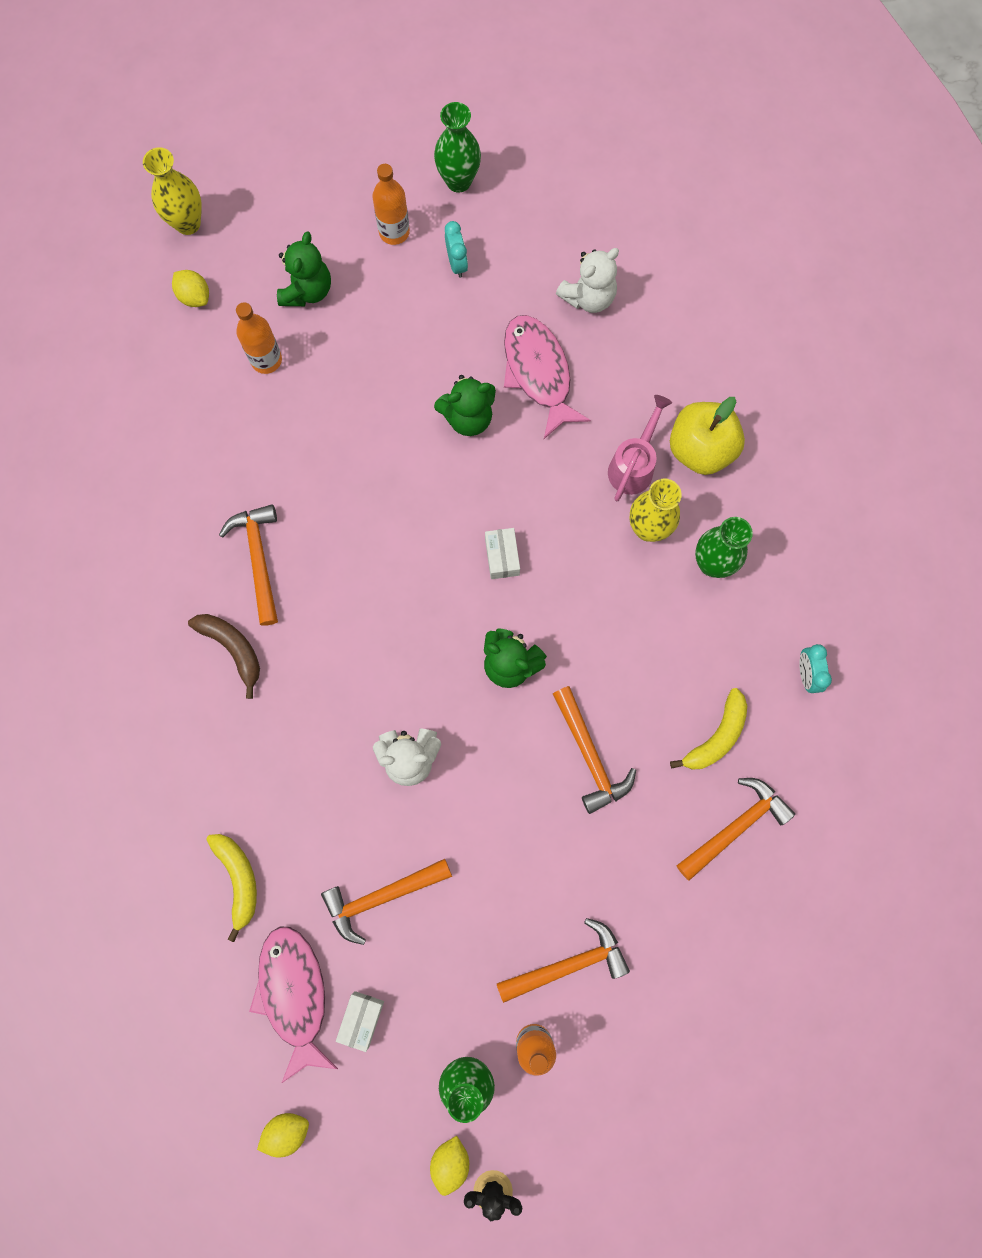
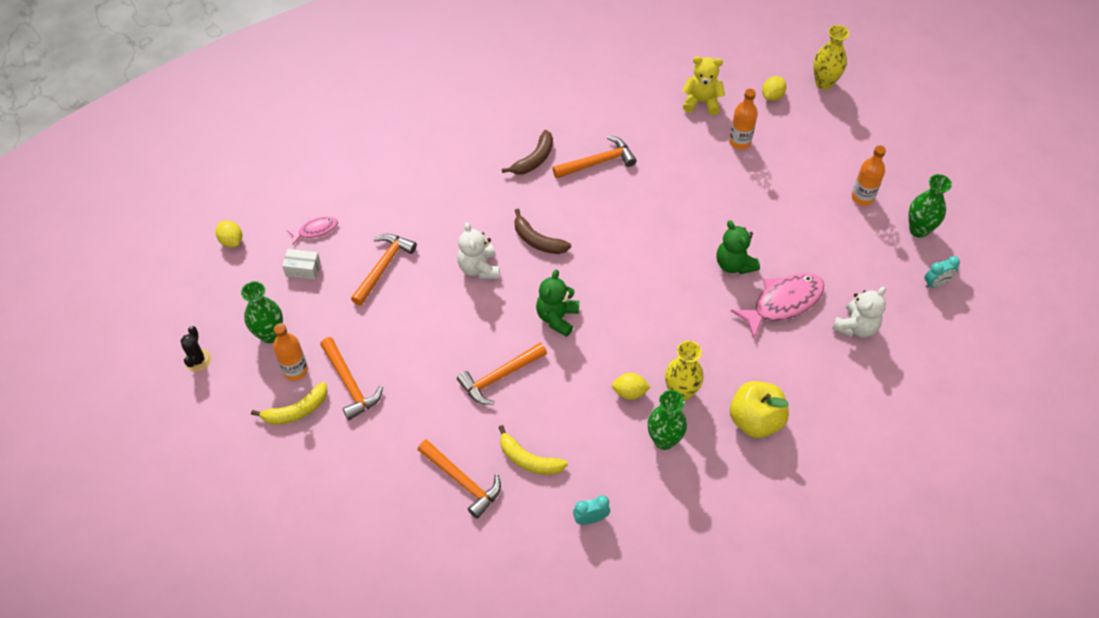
camera: 80 degrees right, 20 degrees down
(182, 393) = (701, 102): none -> yellow teddy bear
(238, 879) = (384, 189): yellow banana -> yellow banana (296, 411)
(294, 994) = (315, 230): pink fish -> pink fish, size x0.53
(307, 290) = (798, 155): green teddy bear -> none
(379, 667) = (538, 240): none -> brown banana
(381, 896) = (383, 267): orange hammer -> orange hammer turned 60 degrees clockwise
(450, 1160) = (216, 333): yellow lemon -> yellow lemon (629, 392)
(457, 263) = (852, 239): turquoise clock -> turquoise clock (936, 283)
(502, 557) = (634, 301): white box -> none
(588, 297) = (856, 327): white teddy bear -> white teddy bear turned 90 degrees counterclockwise
(633, 465) = (728, 375): pink watering can -> none

